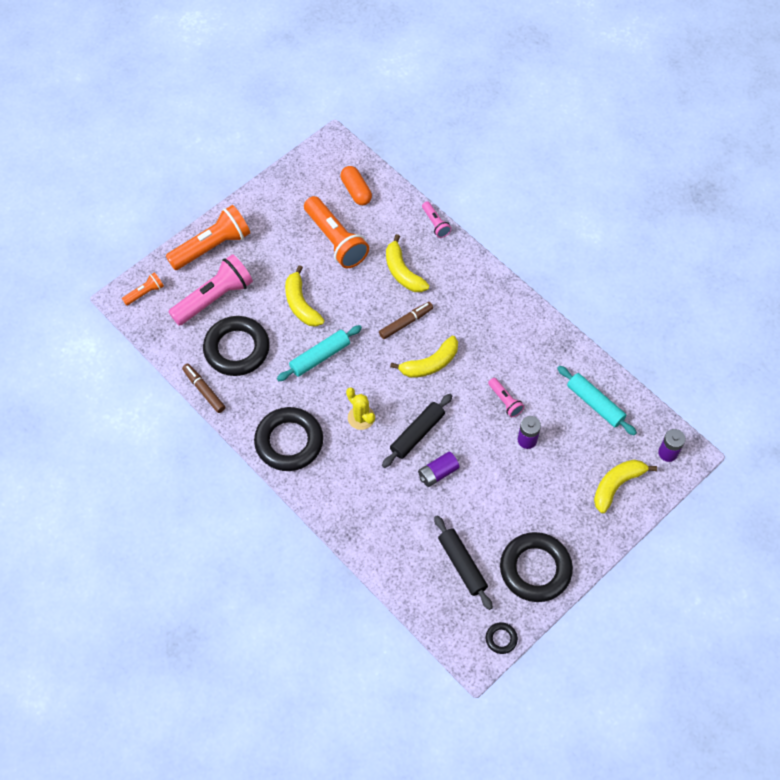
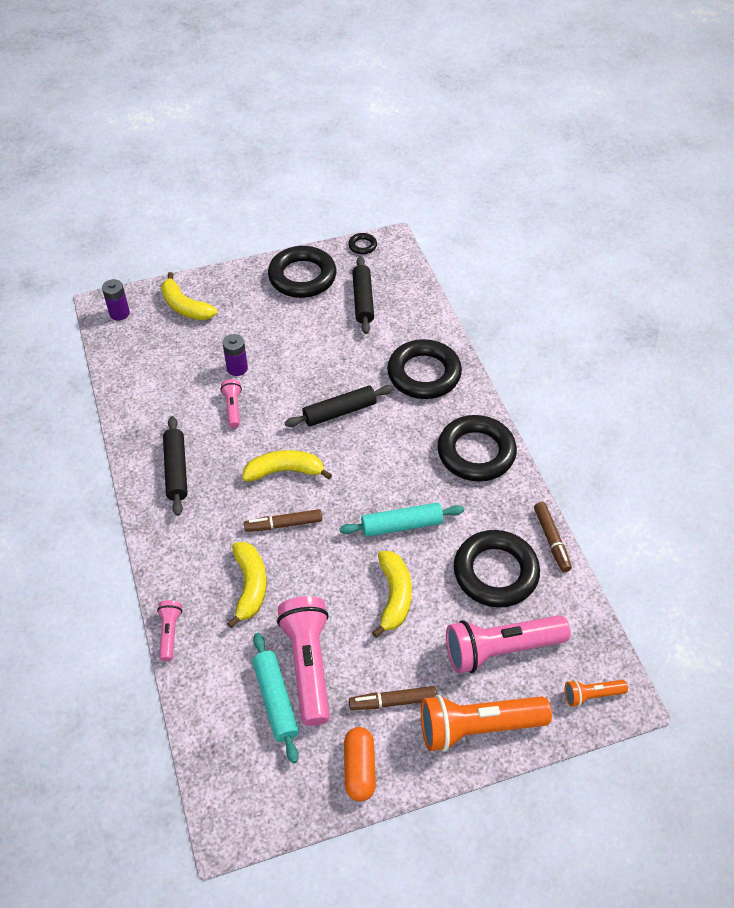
camera: 155 degrees left, 10 degrees down
(271, 240) = (393, 701): none -> brown marker
(336, 240) = (308, 664): orange flashlight -> pink flashlight
(356, 191) = (241, 728): orange capsule -> orange capsule (359, 768)
(361, 417) = (388, 447): yellow cactus -> none
(365, 502) = (424, 374): none -> black ring
(438, 473) = (340, 372): purple battery -> none
(511, 331) = (176, 470): none -> black rolling pin
(595, 403) = (149, 373): turquoise rolling pin -> turquoise rolling pin (275, 700)
(617, 485) = (185, 307): yellow banana -> yellow banana turned 60 degrees clockwise

